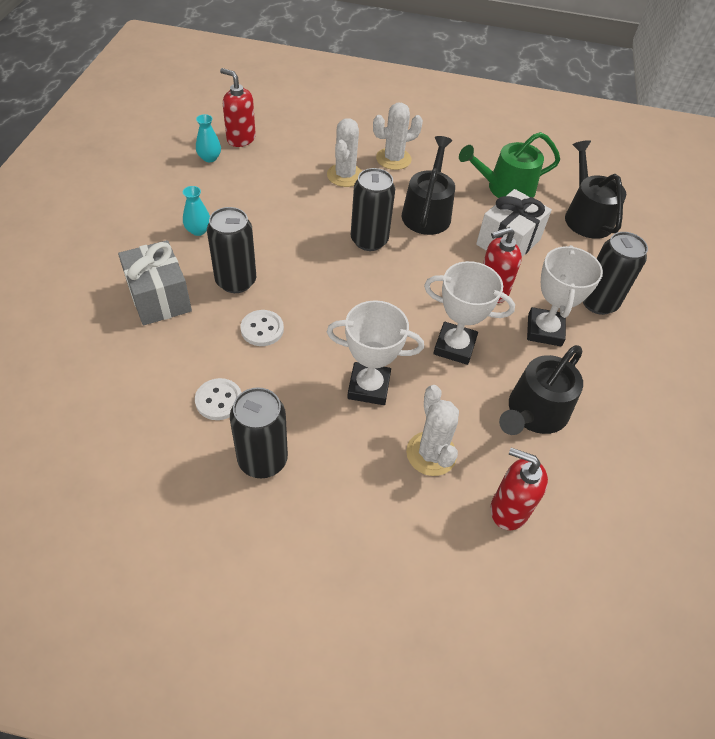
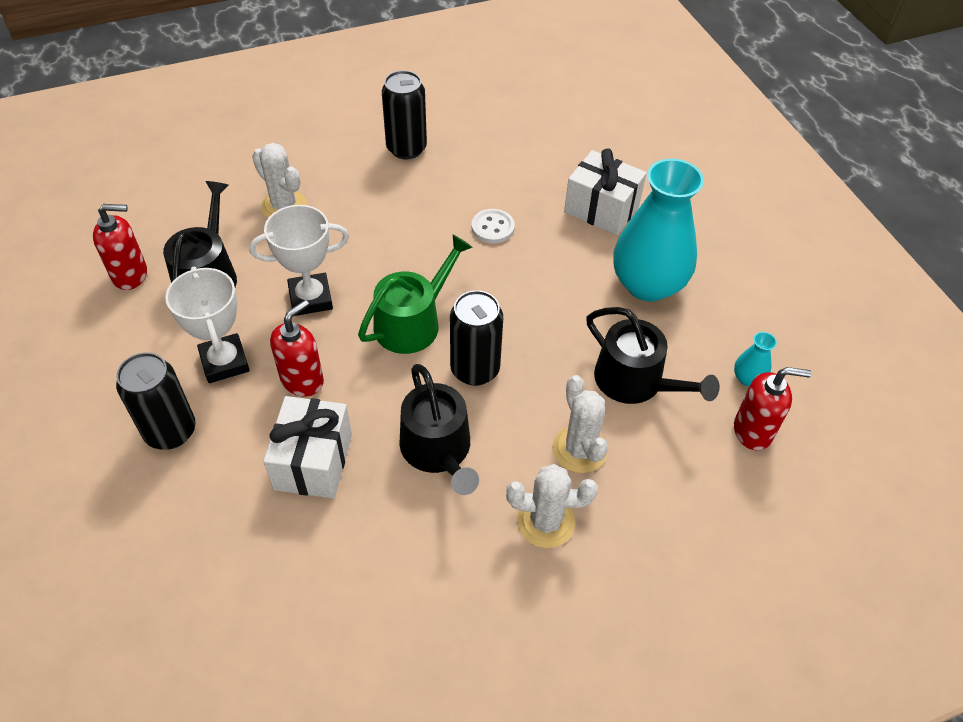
camera: 150 degrees right, 0 degrees up
(159, 298) = (601, 209): grey gift -> white gift
(198, 230) = (647, 284): turquoise vase -> turquoise vase, size x2.47
(219, 400) = (473, 166): white button -> none
(236, 281) = (558, 255): black can -> none
(368, 387) = (366, 228): white trophy -> none
(393, 159) = (546, 522): white cactus -> white cactus turned 60 degrees clockwise
(505, 188) = (360, 563): green watering can -> green watering can (413, 322)
(508, 509) = (205, 198): red soap dispenser -> red soap dispenser (130, 275)
(586, 216) = (220, 577): black watering can -> black watering can (635, 382)

